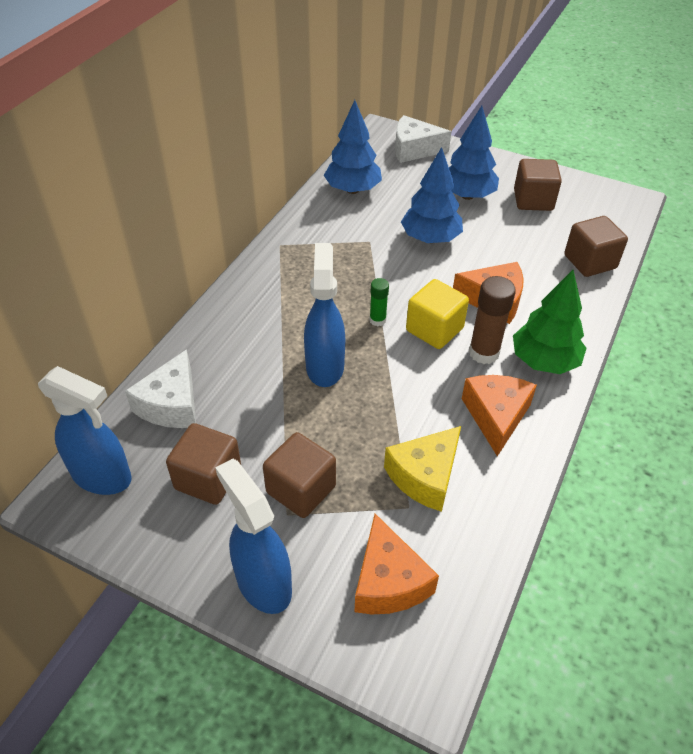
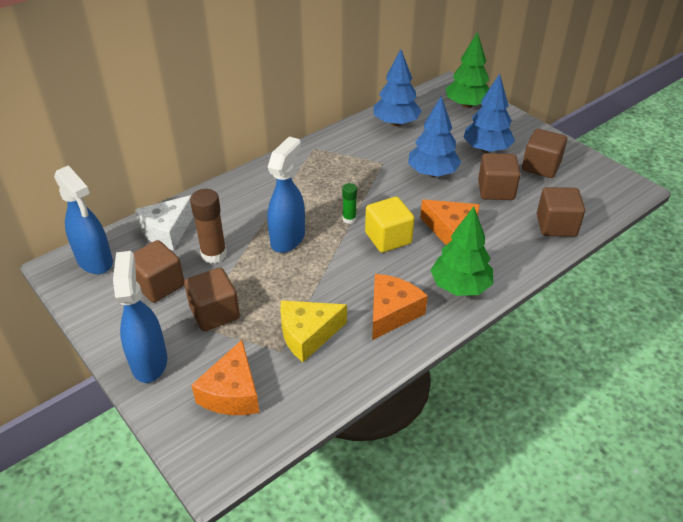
camera: 25 degrees right, 5 degrees down
(414, 149) = (467, 105): white cheese -> green tree
(484, 353) = (415, 266): brown glue stick -> brown glue stick (214, 254)
(507, 239) = (496, 190): none -> brown cube

